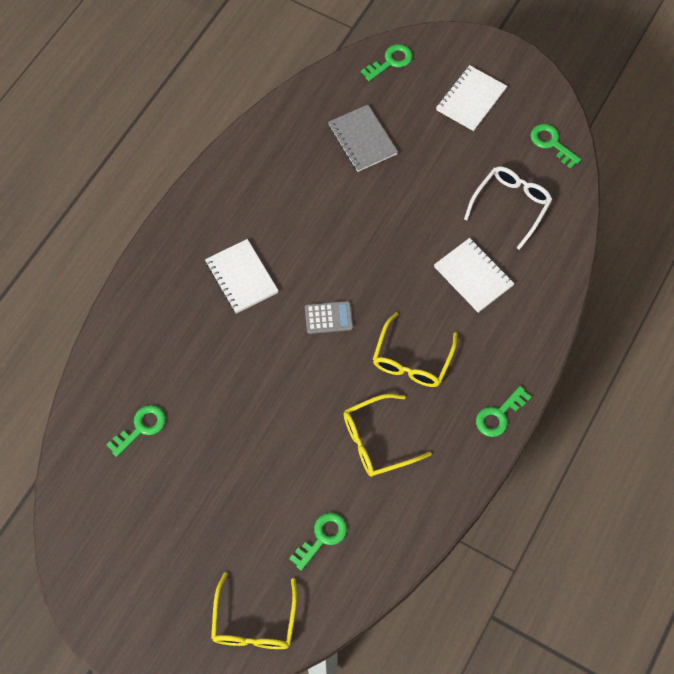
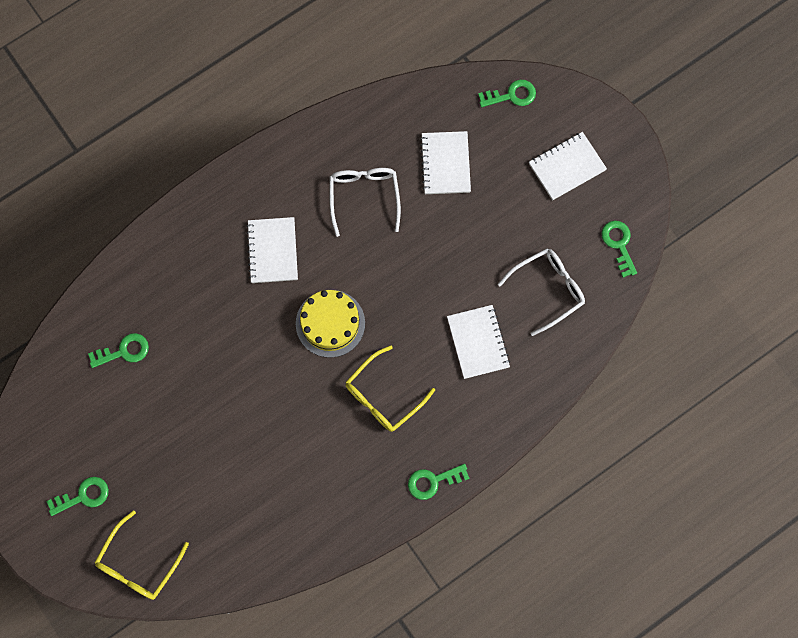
camera: 25 degrees right, 10 degrees up
(303, 196) = (364, 197): none -> white glasses
(322, 537) = (228, 518): green key -> green key (83, 496)
(328, 317) = (330, 323): grey calculator -> yellow cake
(362, 140) = (445, 164): grey notebook -> white notebook
(377, 441) = (316, 455): yellow glasses -> none

